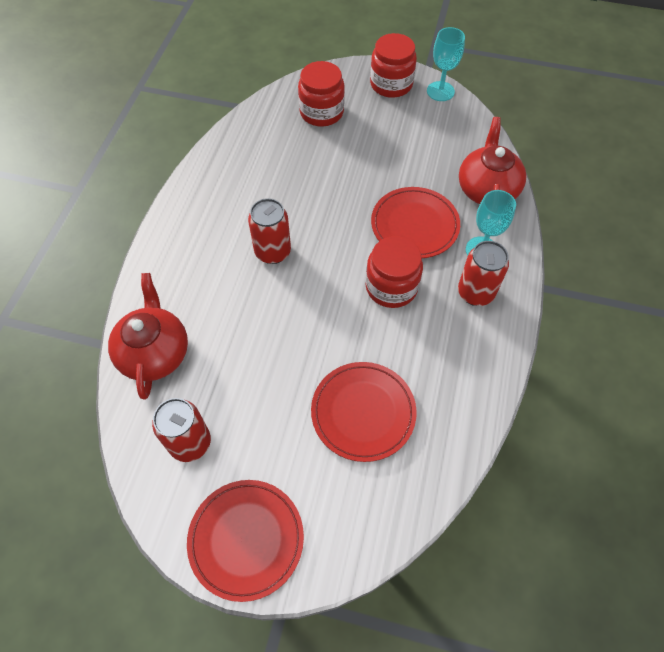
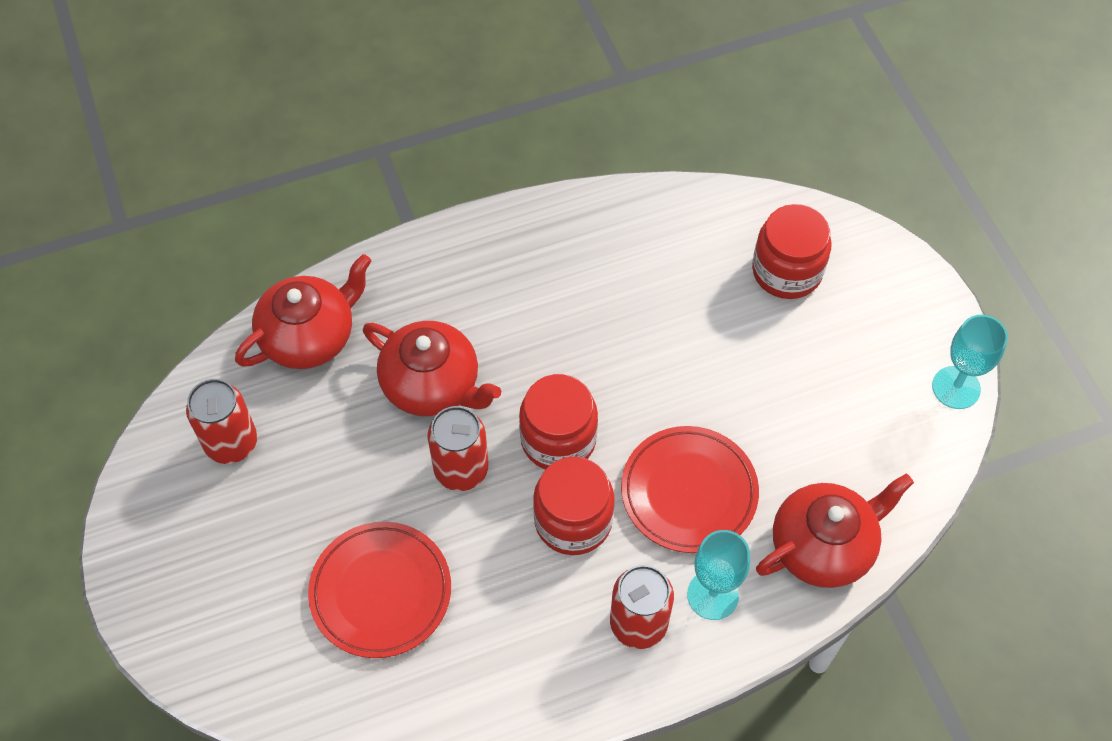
camera: 55 degrees right, 0 degrees up
(246, 539) = (164, 567): red plate -> none
(248, 305) = (432, 385): none -> red teapot
(272, 252) = (524, 361): red can -> red can (461, 470)
(391, 84) = (912, 320): red jar -> red jar (558, 439)

